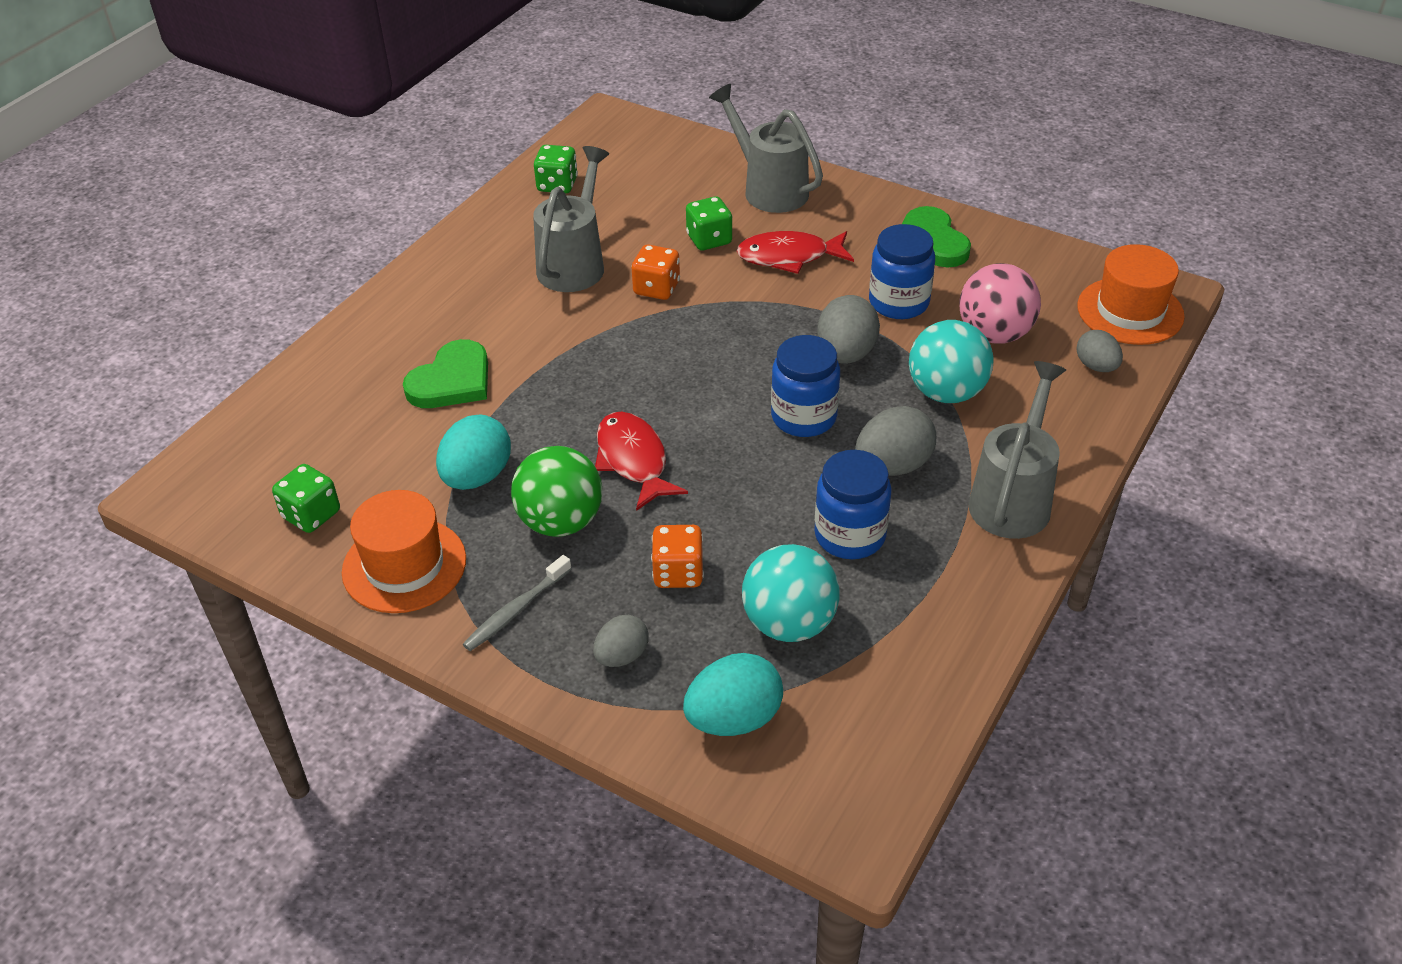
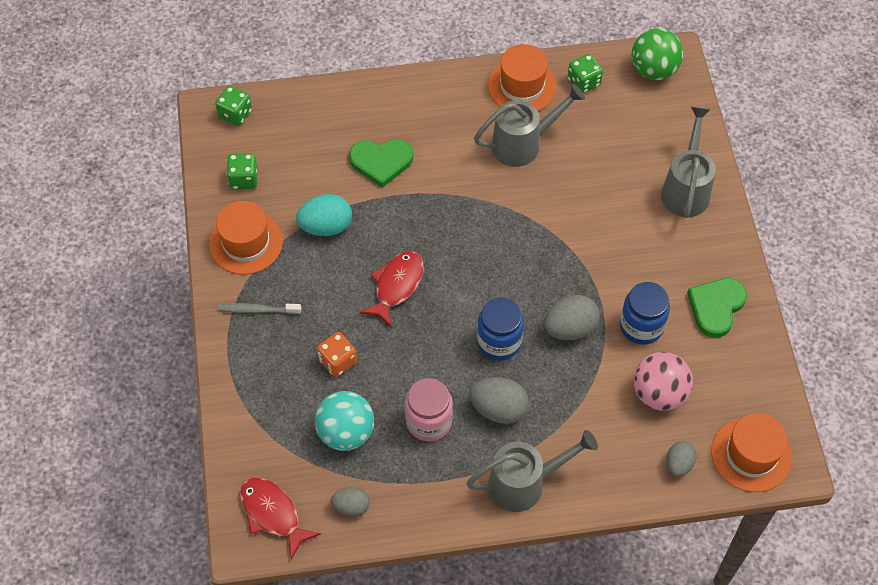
camera: 50 degrees right, 15 degrees up
(502, 226) = (522, 86): none -> orange hat
(560, 521) = (328, 285): green ball -> green ball (653, 70)
(622, 656) = (267, 374): grey egg -> grey egg (351, 506)
(656, 288) = (539, 198): orange dice -> none
(709, 239) = (607, 192): green dice -> green dice (235, 114)
(733, 718) = (268, 448): turquoise egg -> none
(789, 257) = (630, 243): red fish -> red fish (272, 514)
(850, 535) = (429, 421): blue jar -> pink jar
(946, 392) = (583, 399): turquoise ball -> none

